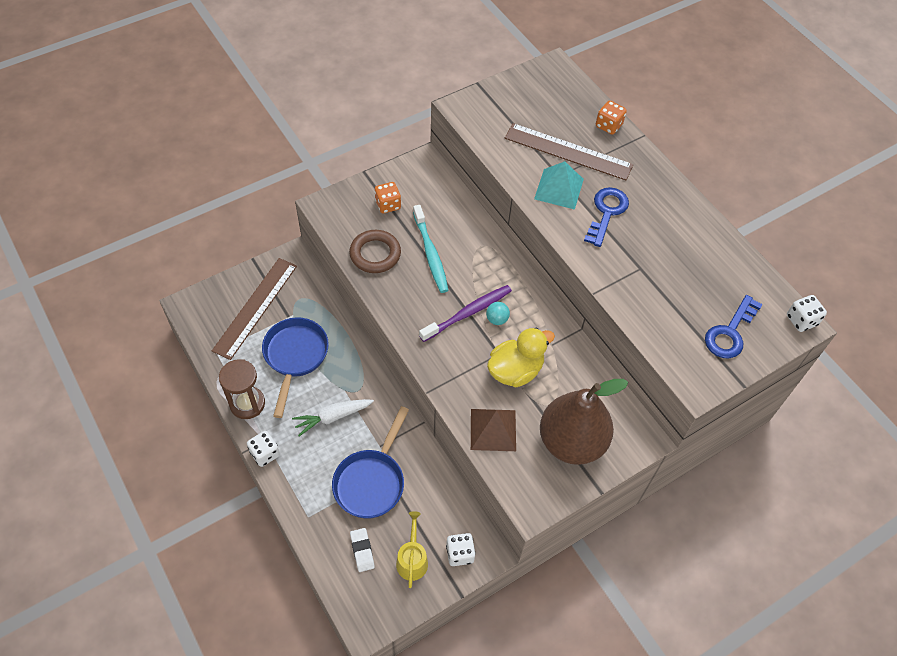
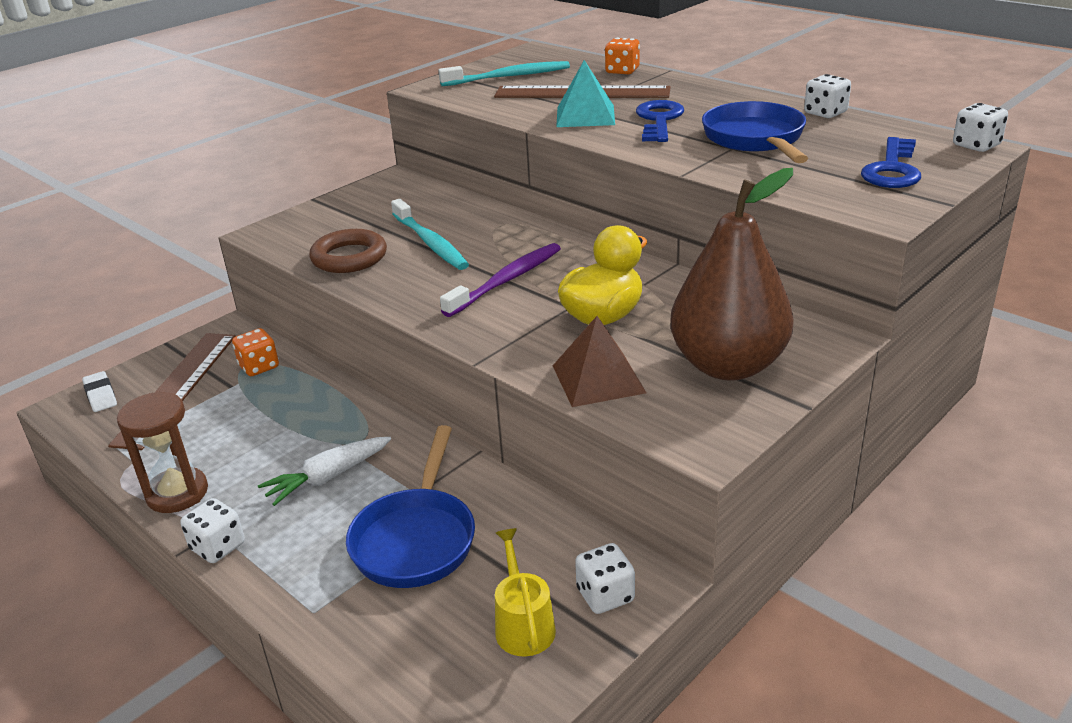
camera: 10 degrees left, 25 degrees down
(295, 356) = (250, 425): blue pan -> blue pan (755, 139)
(362, 551) = (427, 635): white eraser -> white eraser (100, 395)
(388, 205) = (355, 217): orange dice -> orange dice (259, 367)
(497, 319) = (551, 278): turquoise ball -> none
(524, 107) = (509, 77): none -> turquoise toothbrush
(724, 241) = (825, 113): none -> white dice

